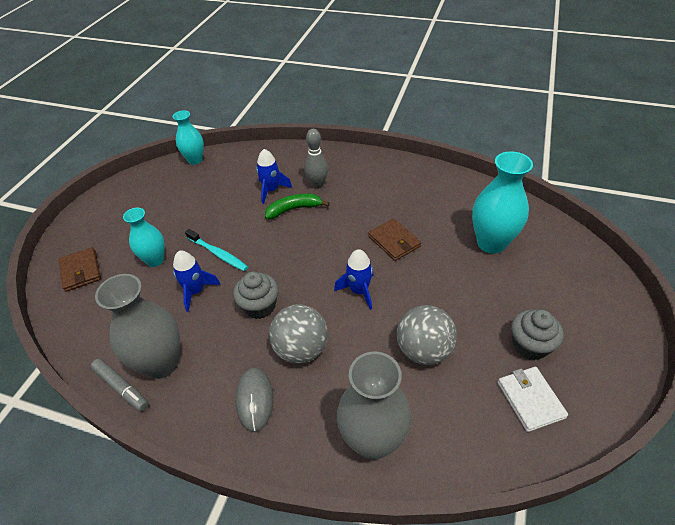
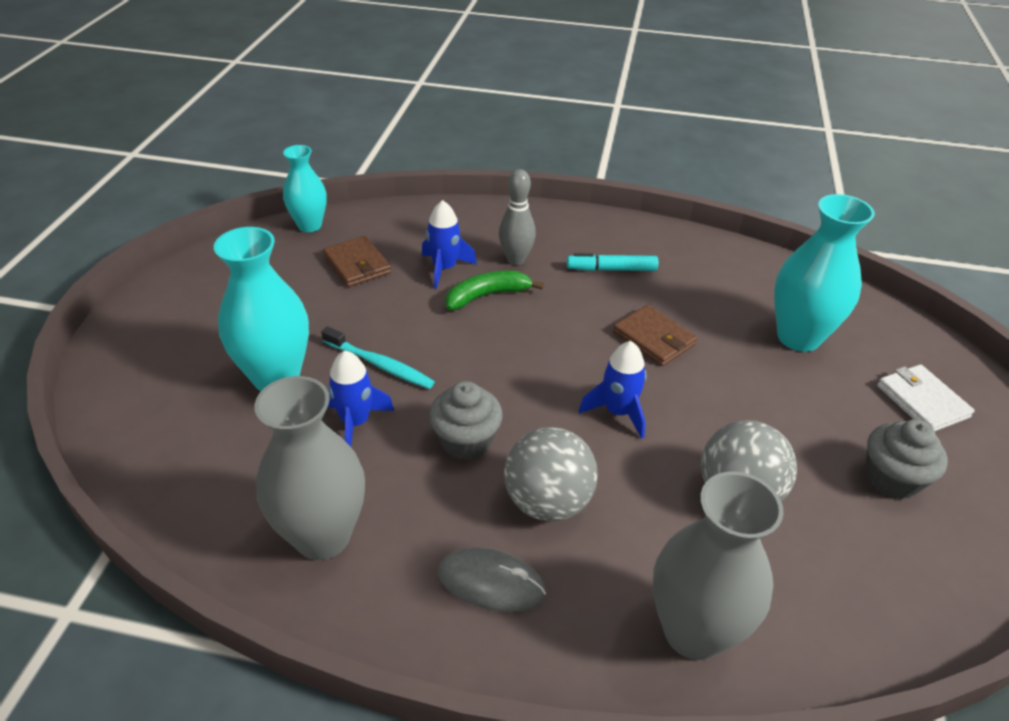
camera: 10 degrees left, 5 degrees down
(81, 271) = (150, 398): brown wallet -> brown wallet (357, 264)
(121, 387) = (262, 578): grey marker -> none
(155, 260) = (276, 377): turquoise vase -> turquoise vase, size x1.59
(255, 400) = (491, 583): grey mouse -> grey mouse turned 60 degrees counterclockwise
(377, 192) = (611, 269): none -> turquoise marker
(530, 399) = (912, 556): white wallet -> white wallet (922, 401)

